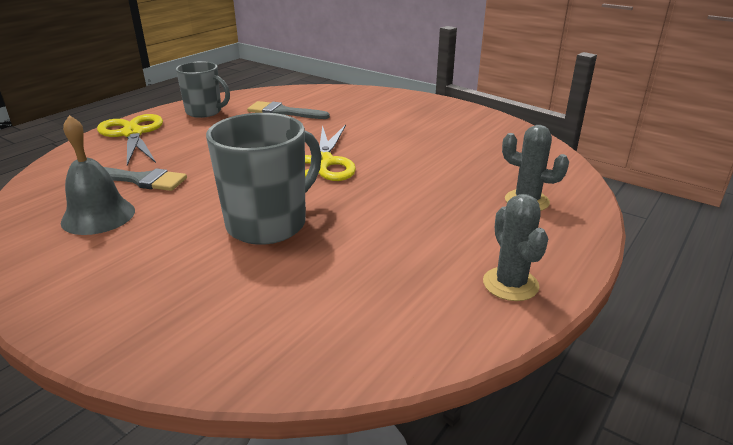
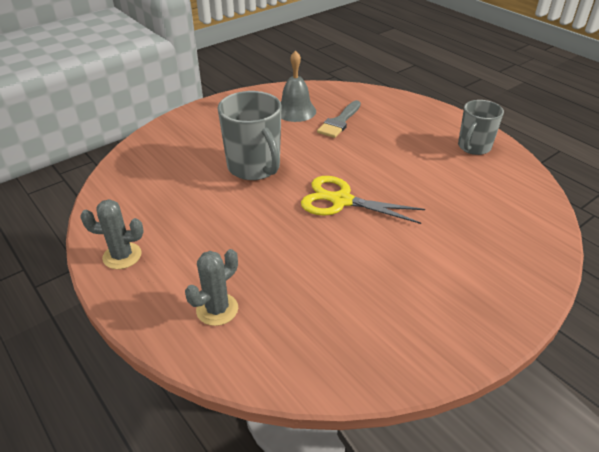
camera: 105 degrees right, 10 degrees up
(133, 134) = (425, 116): yellow scissors -> none
(283, 112) = (471, 191): grey brush -> none

